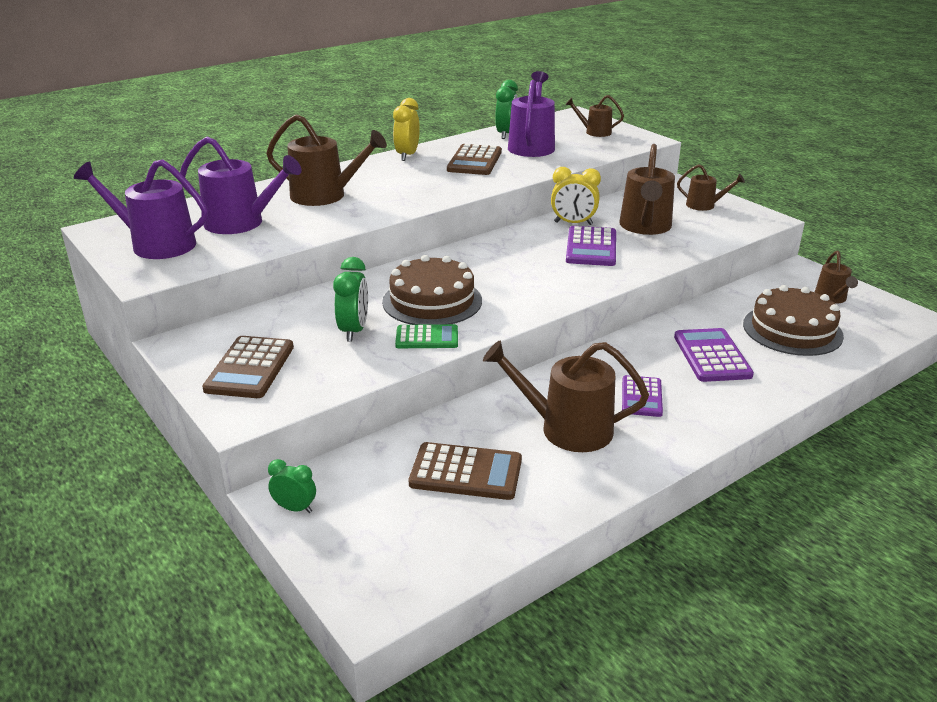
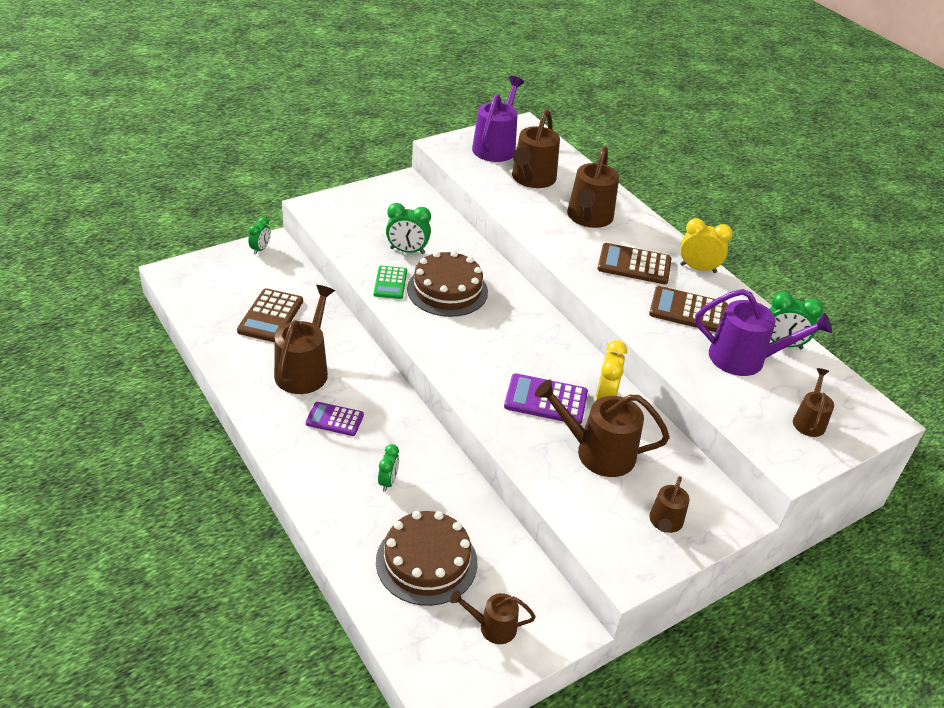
camera: 90 degrees right, 10 degrees up
(241, 223) = (532, 179): purple watering can -> brown watering can
(250, 368) = (367, 209): brown calculator -> brown calculator (634, 265)
(711, 356) = (388, 482): purple calculator -> green clock

